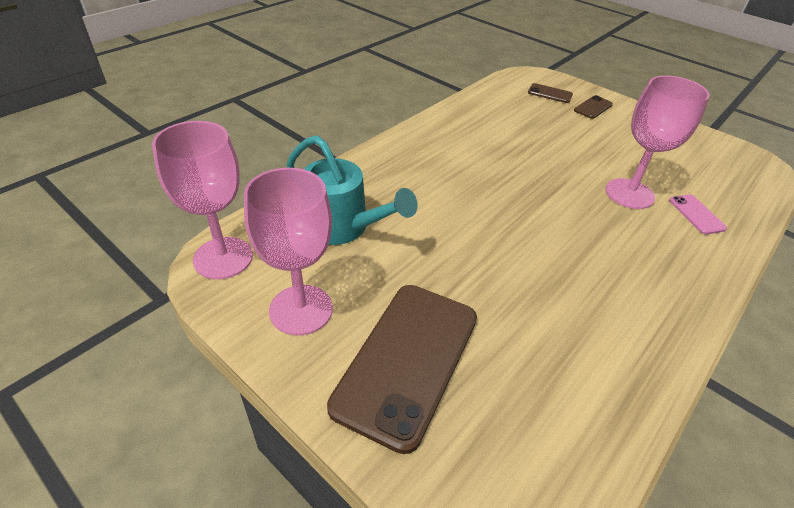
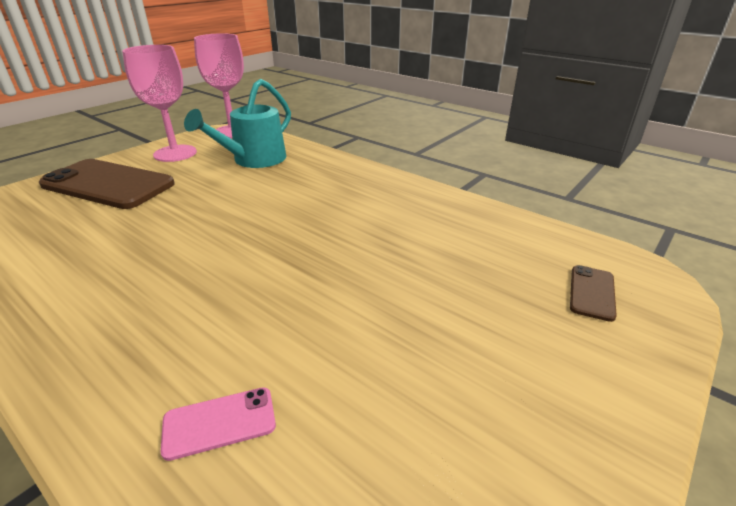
camera: 90 degrees right, 10 degrees down
(593, 107) = (577, 344): brown phone -> none
(629, 194) = (288, 340): pink goblet -> none

